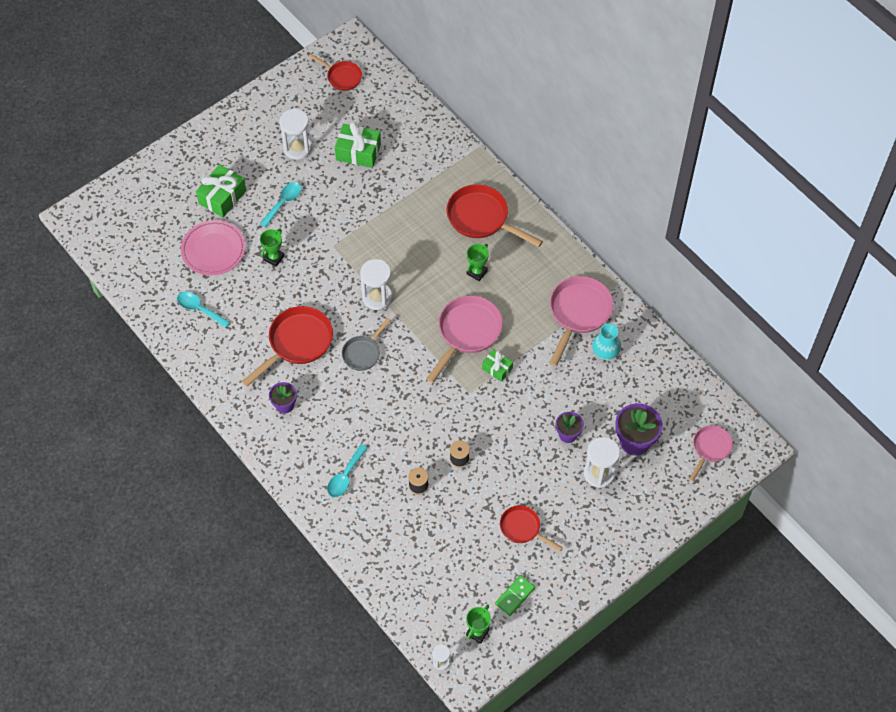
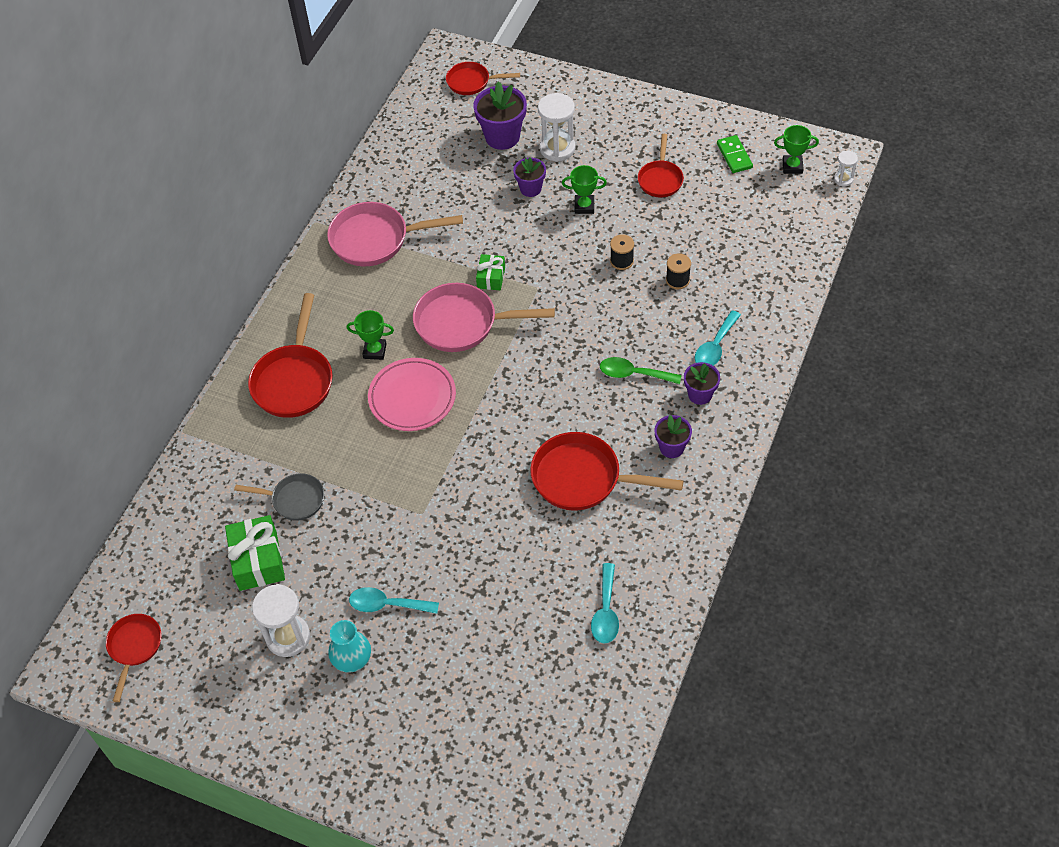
camera: 115 degrees left, 5 degrees down
(213, 250) = (509, 647): pink plate -> pink plate (412, 397)
(222, 197) = (418, 685): green gift -> none
(274, 258) = (478, 569): green trophy -> green trophy (584, 206)
(313, 444) = (700, 394): none -> purple flower pot
(345, 476) = (715, 346): turquoise spoon -> turquoise spoon turned 120 degrees clockwise
(357, 414) = (633, 374): none -> green spoon
(363, 353) = (552, 406): grey pan -> grey pan (294, 499)
(377, 297) = (468, 430): white hourglass -> none
(515, 596) = (734, 156): green domino -> green domino turned 60 degrees clockwise
(605, 351) = (410, 199): turquoise vase -> turquoise vase (352, 658)
(710, 449) = (472, 82): pink pan -> red pan

